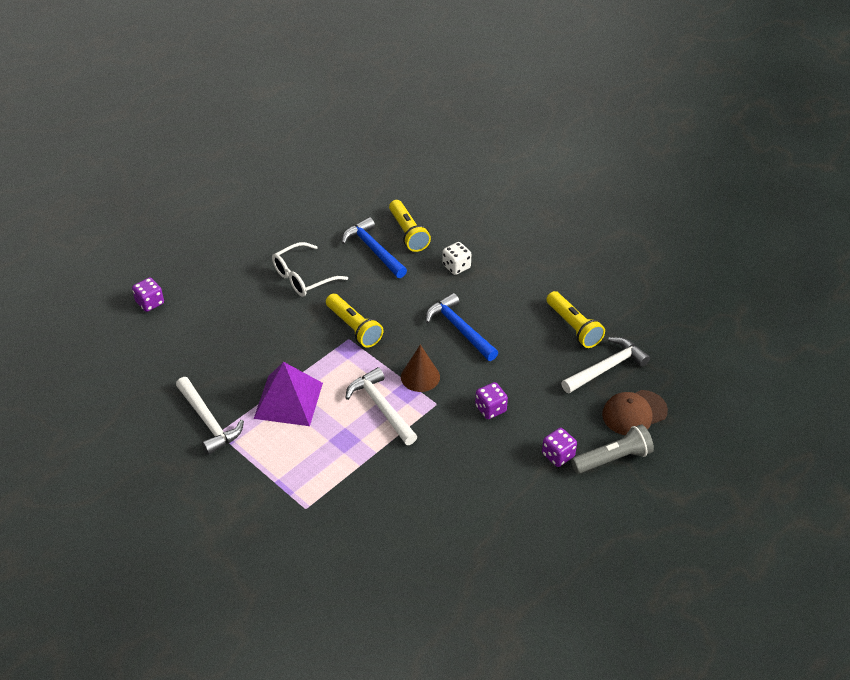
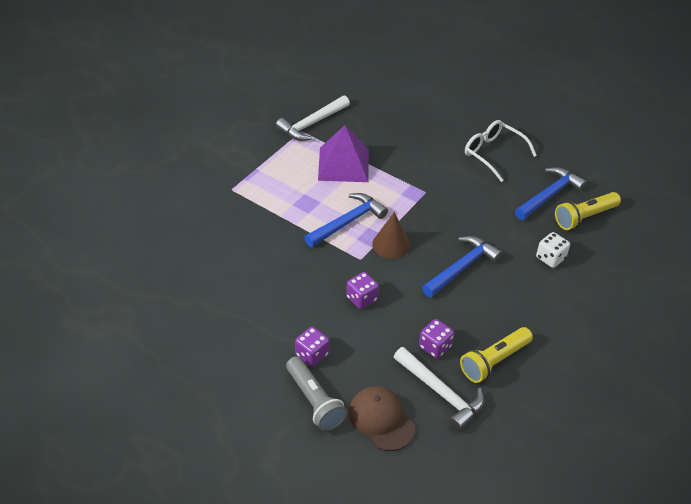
camera: 80 degrees right, 0 degrees up
(150, 303) = (431, 73): purple dice -> purple dice (435, 346)
(354, 328) = (440, 194): yellow flashlight -> none
(381, 407) = (347, 222): white hammer -> blue hammer

